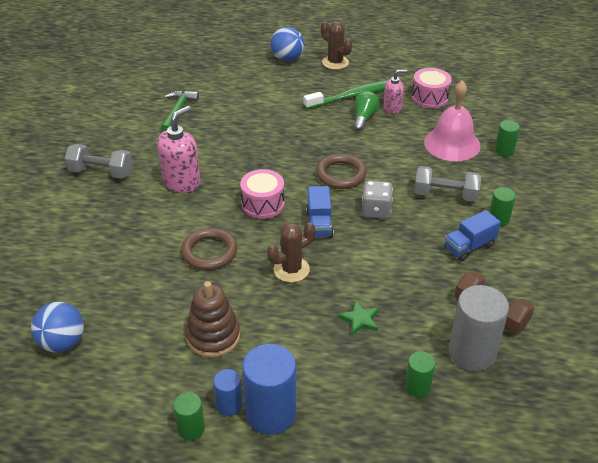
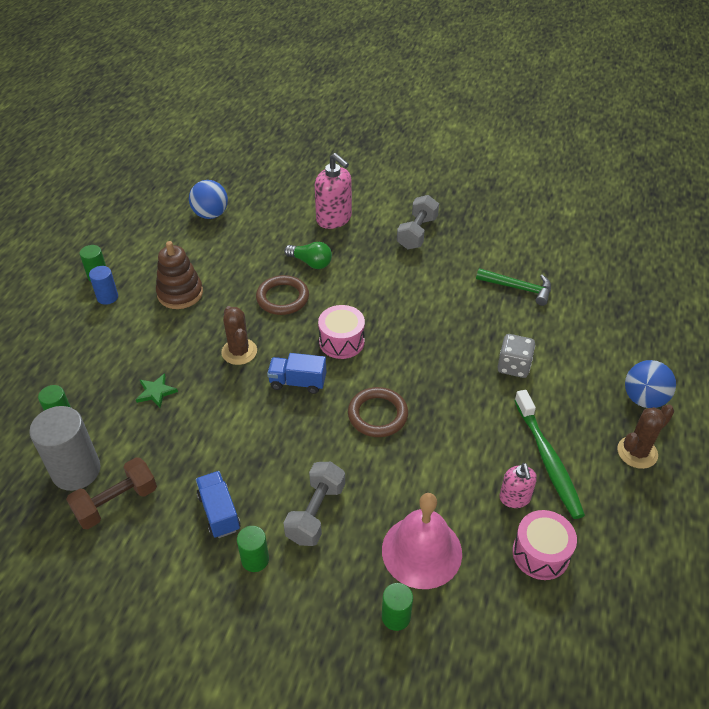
camera: 100 degrees right, 5 degrees up
(182, 182) = (390, 285): pink soap dispenser -> pink soap dispenser (334, 219)
(271, 413) = (87, 320): blue cylinder -> none
(364, 118) = (493, 460): green light bulb -> green light bulb (311, 263)
(376, 210) = (306, 435): grey dice -> grey dice (513, 366)

